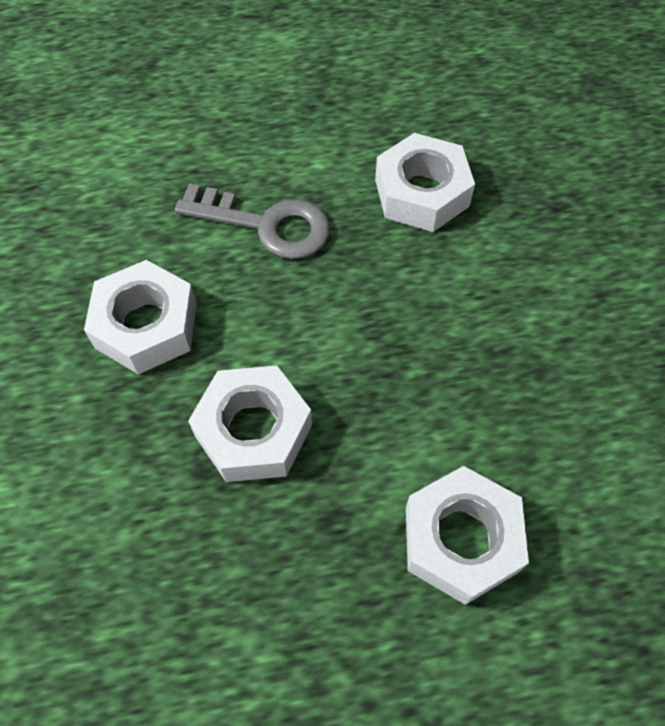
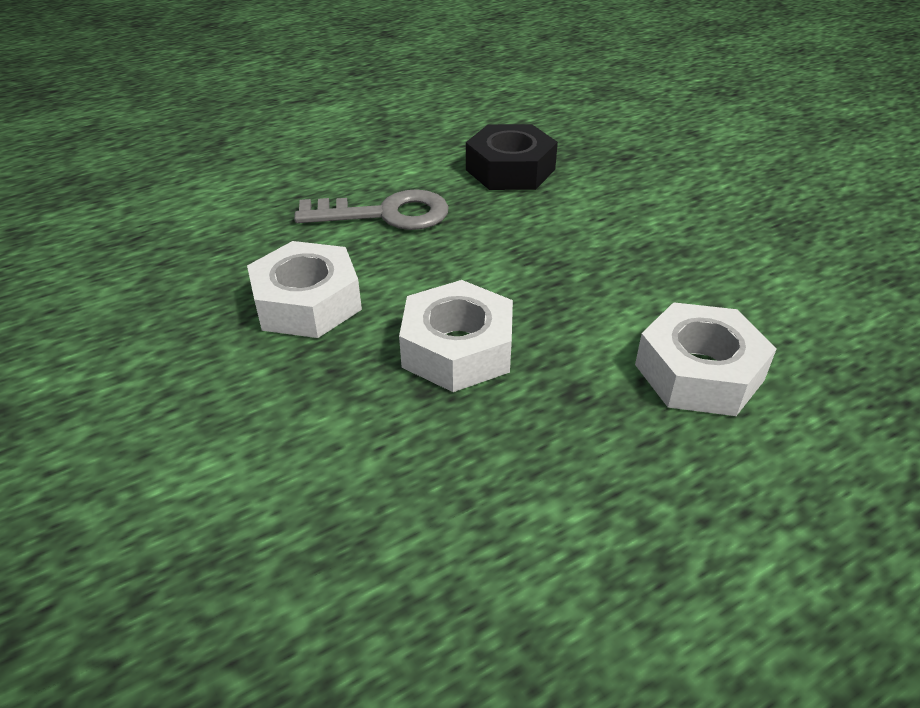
camera: 20 degrees left, 20 degrees down
(421, 193) = (510, 169): white nut -> black nut

